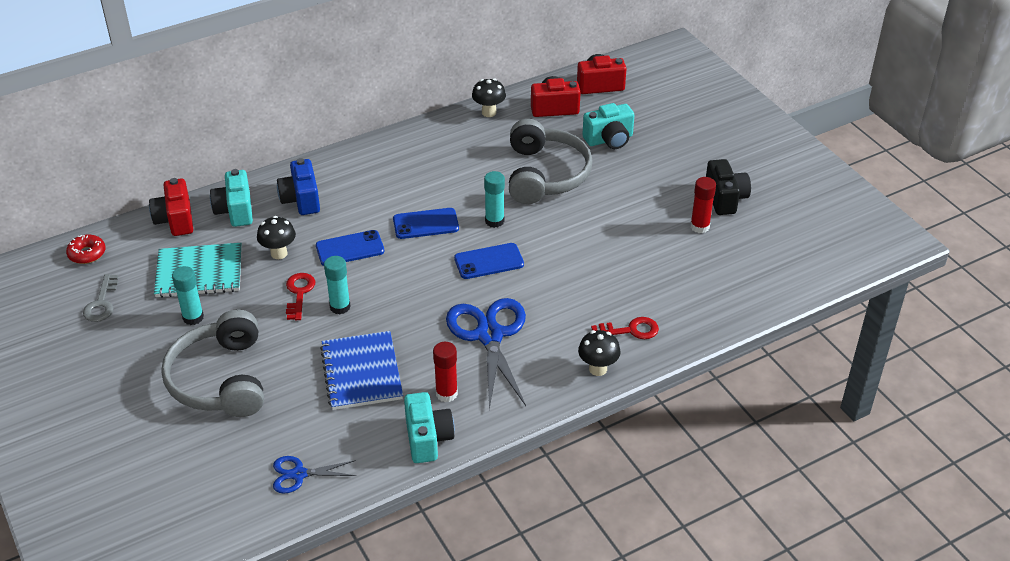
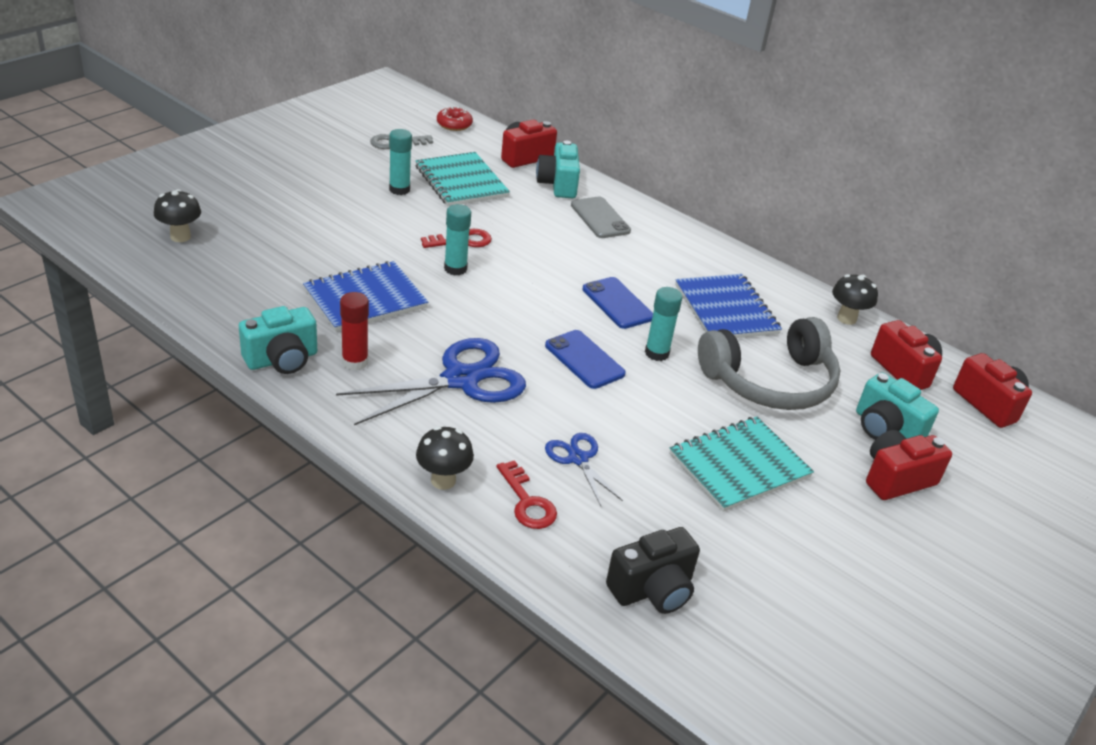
camera: 65 degrees right, 5 degrees down
(220, 379) = (324, 218): grey headphones -> none
(235, 211) = (558, 185): turquoise camera -> turquoise camera turned 60 degrees counterclockwise
(279, 253) = (513, 219): black mushroom -> black mushroom (180, 236)
(299, 474) = (211, 285): blue scissors -> blue scissors (578, 459)
(301, 200) = (600, 218): blue camera -> grey phone
(350, 248) = (546, 260): blue phone -> none
(455, 168) = (726, 309): none -> blue notebook
(624, 218) = (739, 465): none -> turquoise notebook
(655, 153) = (896, 479): none -> red camera
(699, 227) = (776, 547): red glue stick -> none
(725, 198) = (858, 569): black camera -> black camera (652, 589)

